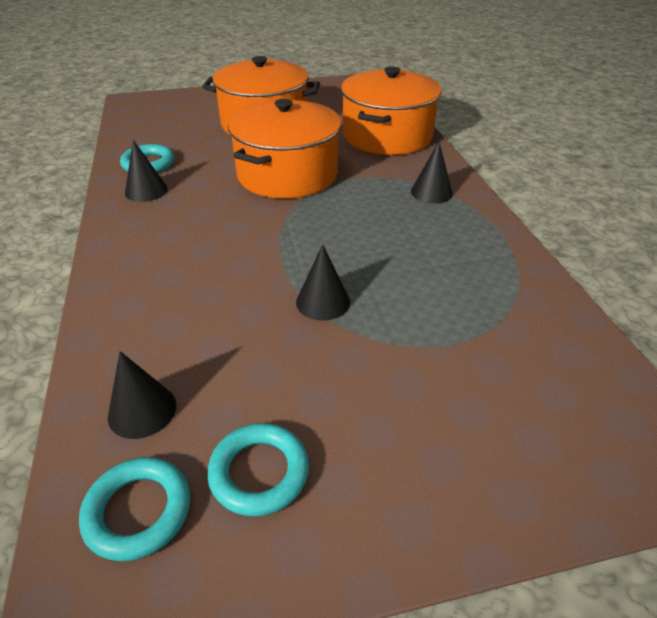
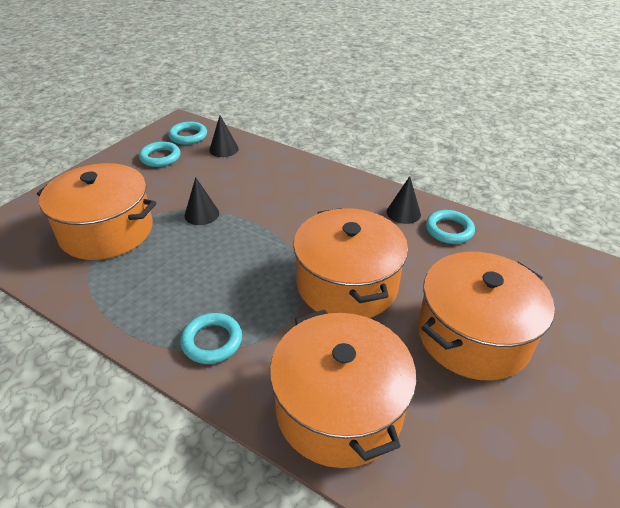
camera: 135 degrees right, 0 degrees up
(431, 192) = (212, 341): black cone -> turquoise ring
(463, 349) = (106, 231): none -> orange pot

